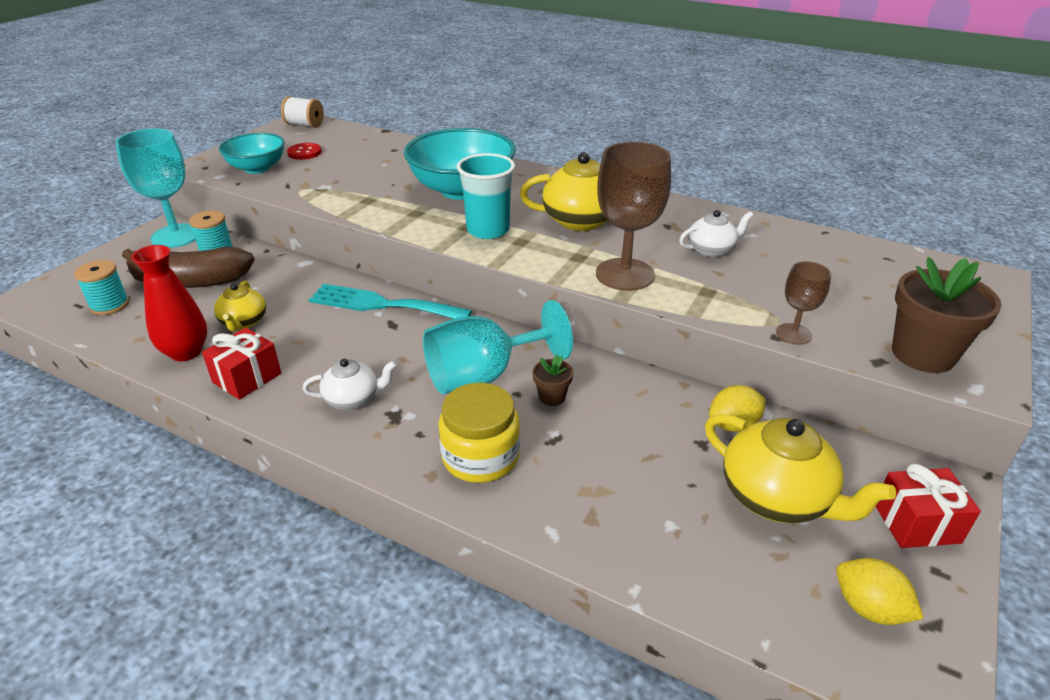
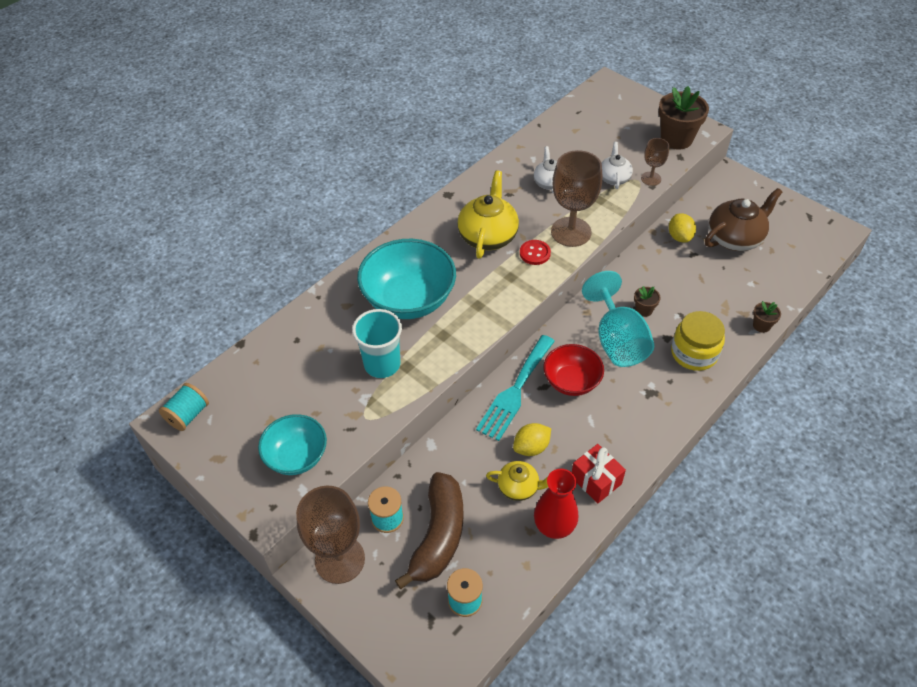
camera: 75 degrees left, 15 degrees up
(176, 236) = (340, 559): turquoise goblet -> brown goblet
(304, 125) = (188, 415): white spool -> turquoise spool
(304, 153) = (272, 415): red button -> red button (535, 253)
(353, 399) = (630, 415): white teapot -> white teapot (614, 178)
(403, 344) = (571, 381): none -> red bowl
(488, 230) = (487, 293): turquoise cup -> turquoise cup (382, 364)
(570, 543) = (761, 325): none -> brown flower pot
(777, 498) = (735, 238): yellow teapot -> brown teapot
(869, 608) = (801, 232): yellow lemon -> yellow lemon (531, 447)
(916, 523) = (754, 197): red gift -> none

